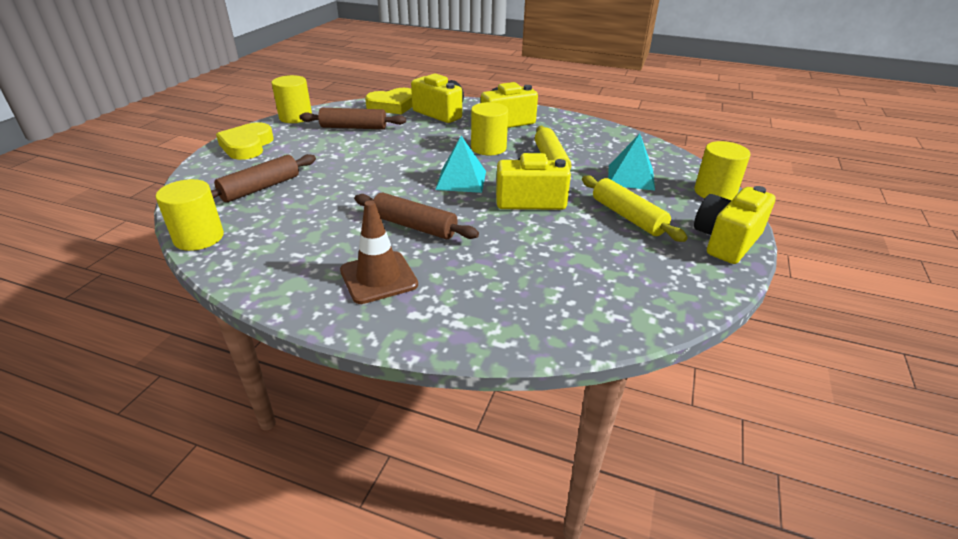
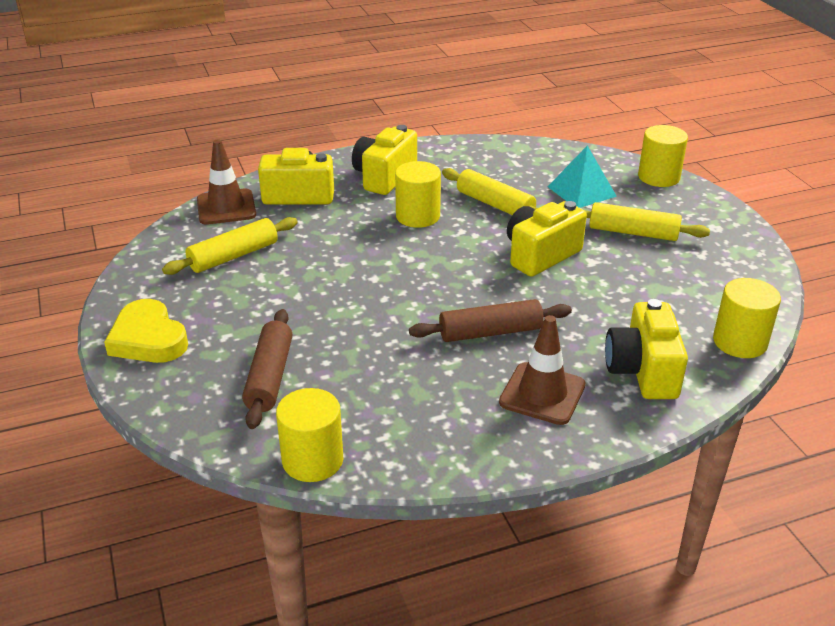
camera: 40 degrees left, 0 degrees up
(295, 117) = (134, 275): yellow cylinder -> yellow cylinder (740, 342)
(353, 127) = (233, 256): brown rolling pin -> yellow rolling pin
(393, 105) = (226, 207): yellow heart -> brown traffic cone
(461, 180) = (451, 264): turquoise pyramid -> none
(726, 241) = (722, 220): yellow camera -> yellow camera (642, 371)

